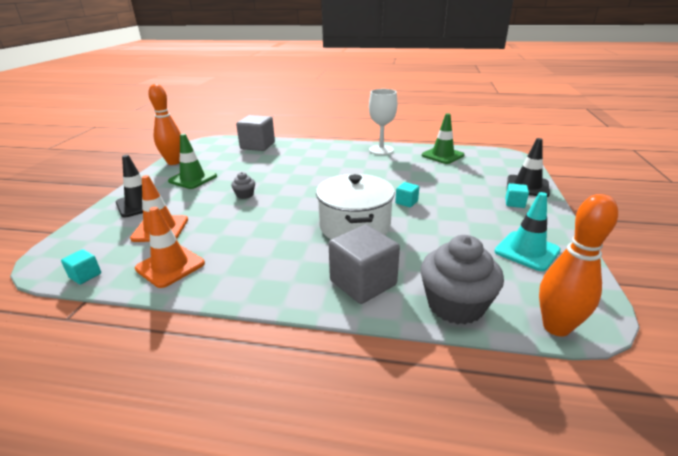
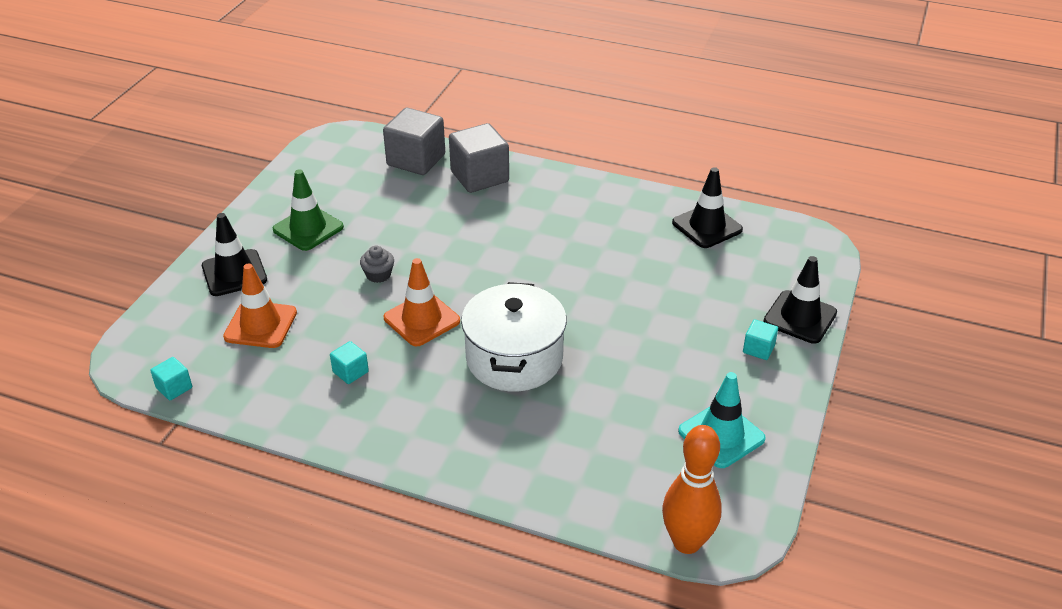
camera: 10 degrees right, 10 degrees up
(170, 266) = (272, 389): orange traffic cone -> orange traffic cone (422, 319)
(174, 162) = (282, 185): orange bowling pin -> none
(363, 283) = (494, 450): grey cube -> grey cube (479, 177)
(381, 150) = (612, 199): white goblet -> none
(406, 202) = (603, 323): turquoise cube -> turquoise cube (350, 372)
(442, 155) = (707, 226): green traffic cone -> black traffic cone
(455, 305) = (589, 497): grey cupcake -> none

